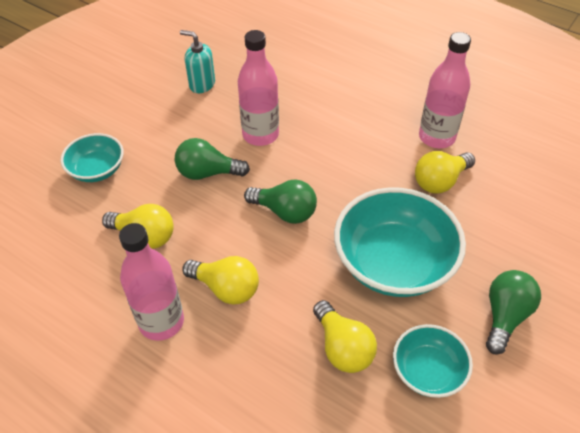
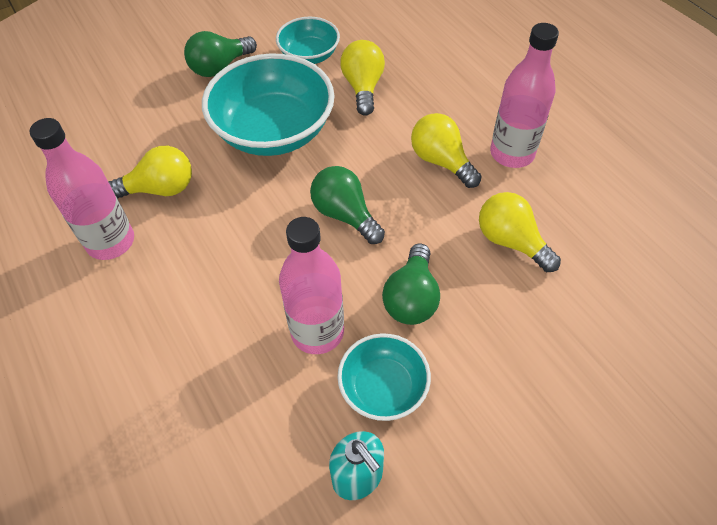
camera: 155 degrees left, 5 degrees up
(97, 170) = (558, 360): turquoise bowl -> turquoise bowl (383, 387)
(207, 173) = (411, 298): green light bulb -> green light bulb turned 75 degrees clockwise

